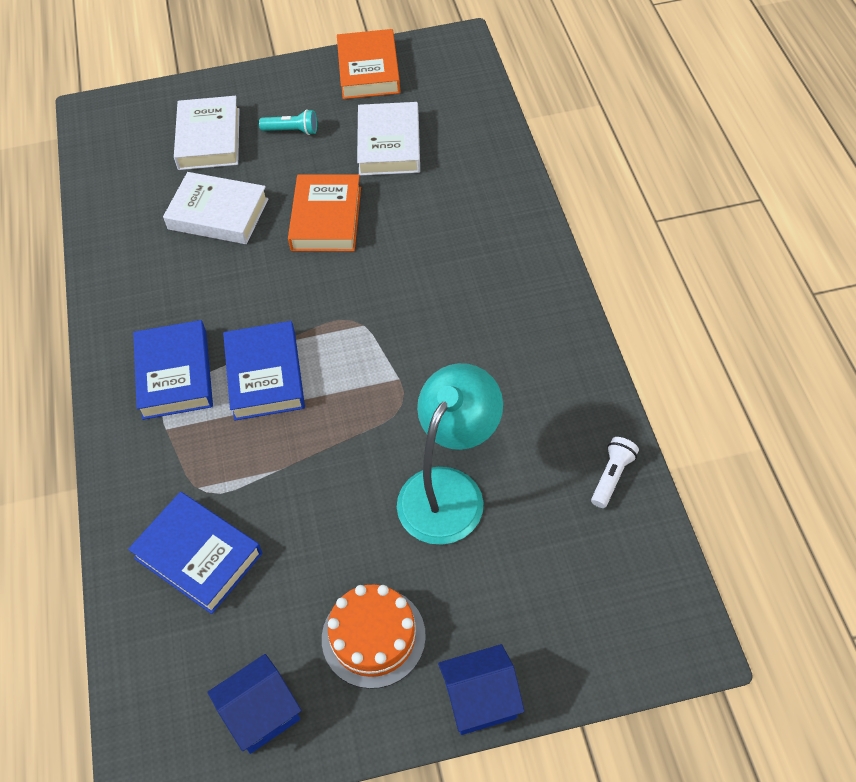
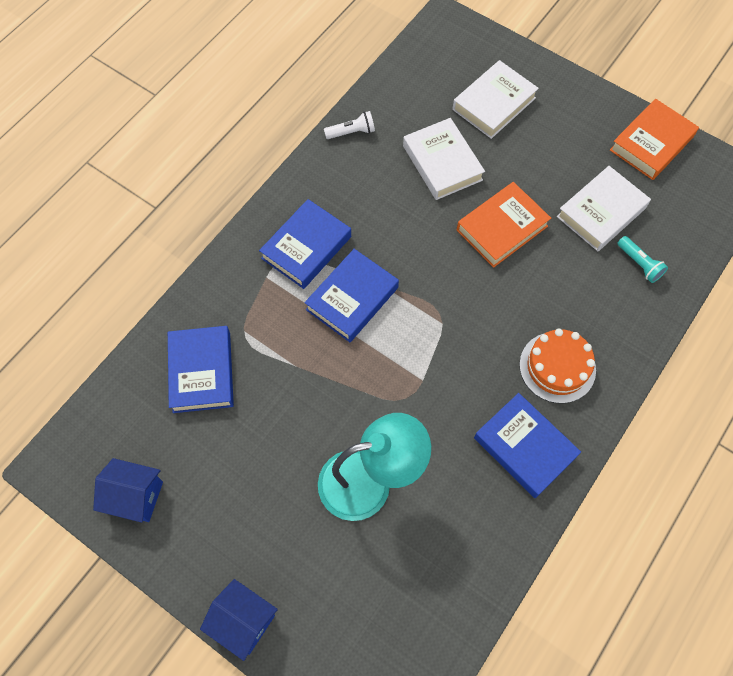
camera: 45 degrees right, 10 degrees up
(292, 130) = (551, 144): turquoise flashlight -> turquoise flashlight (639, 264)
(373, 637) = (232, 520): orange cake -> orange cake (557, 367)
(533, 349) = (525, 447): none -> blue book
(612, 476) = (472, 580): white flashlight -> white flashlight (351, 132)

